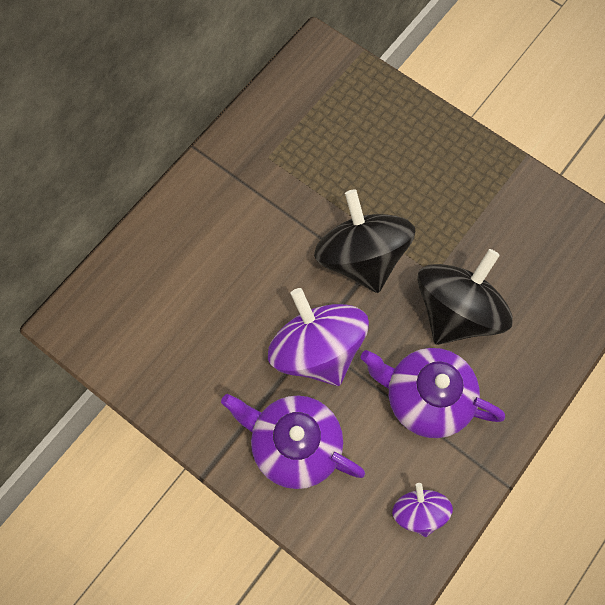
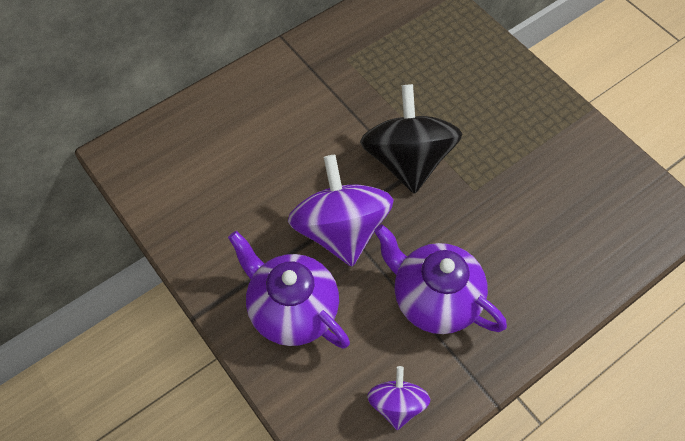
camera: 15 degrees right, 10 degrees down
(456, 311) = (487, 228): black spinning top -> none

